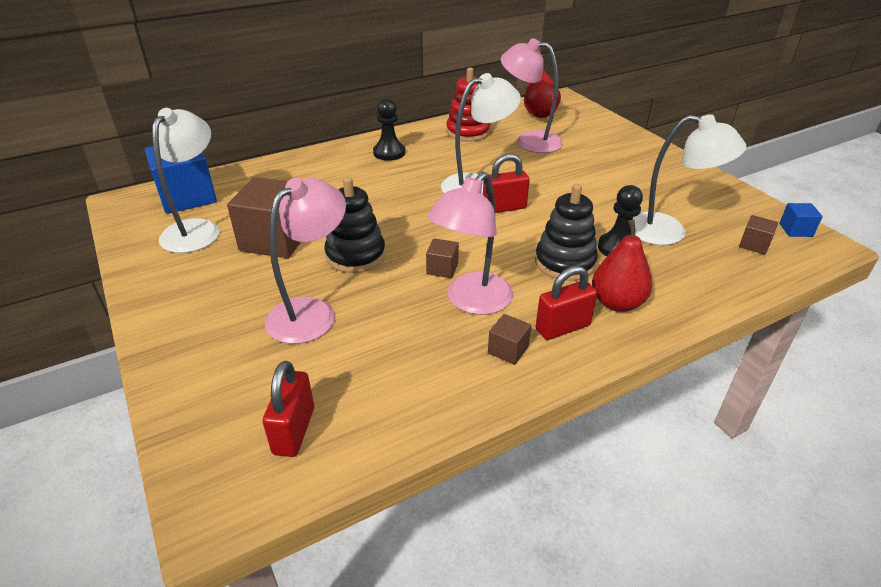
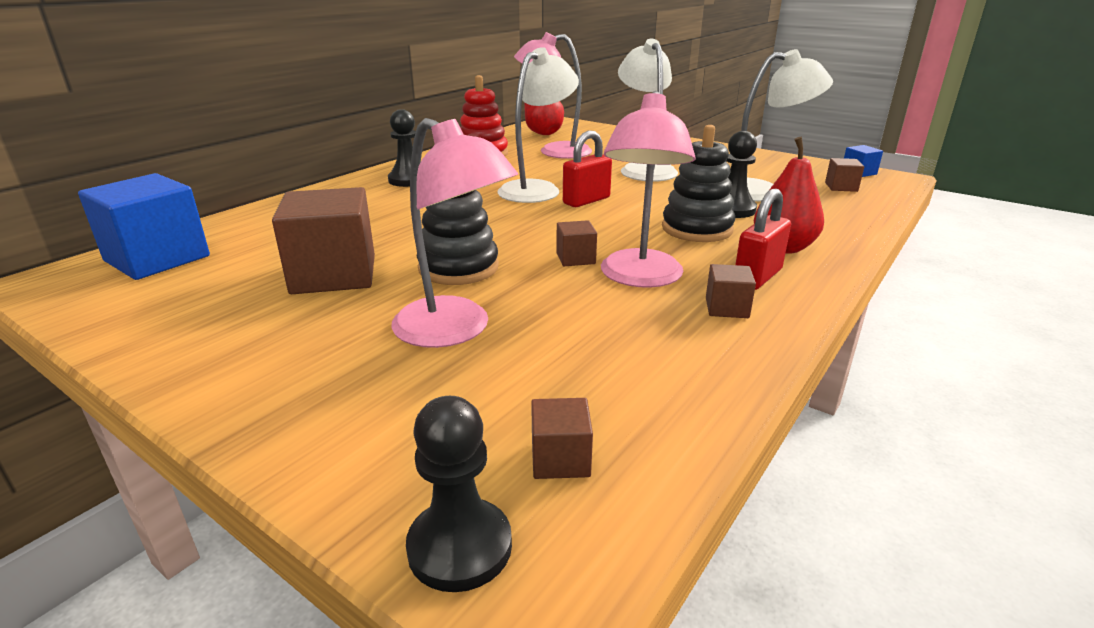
camera: 25 degrees left, 10 degrees down
(196, 229) = (201, 286): white lamp -> white lamp (644, 169)
(203, 464) = (460, 547): none -> black pawn
(294, 431) = (560, 459): red padlock -> brown cube
(311, 312) = (455, 330): pink lamp -> pink lamp turned 120 degrees clockwise

